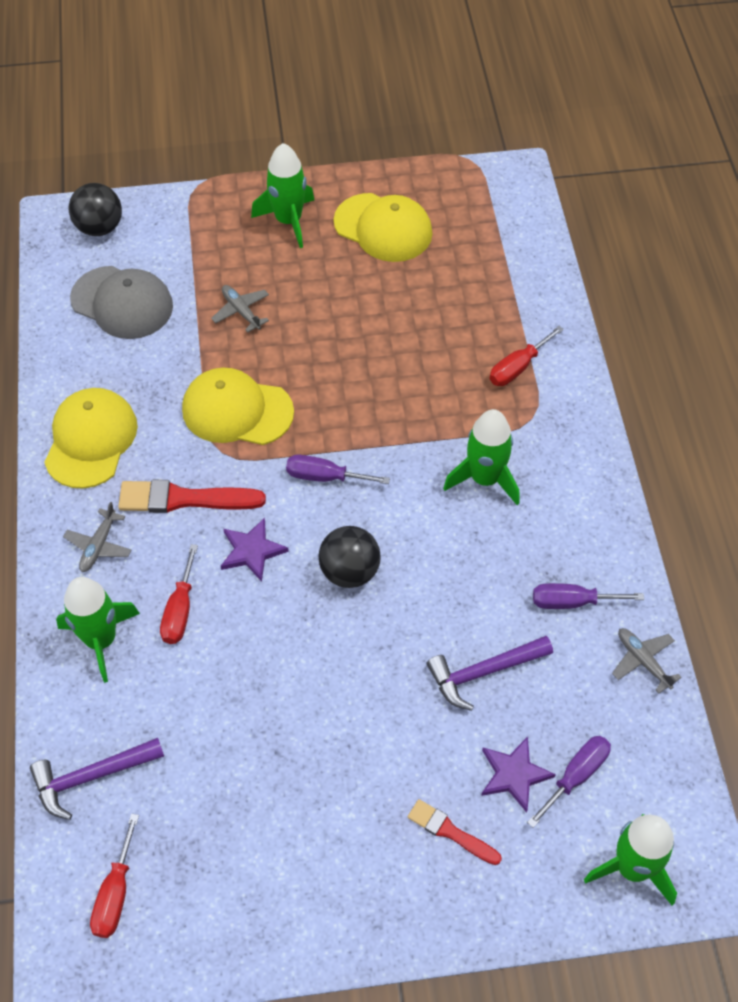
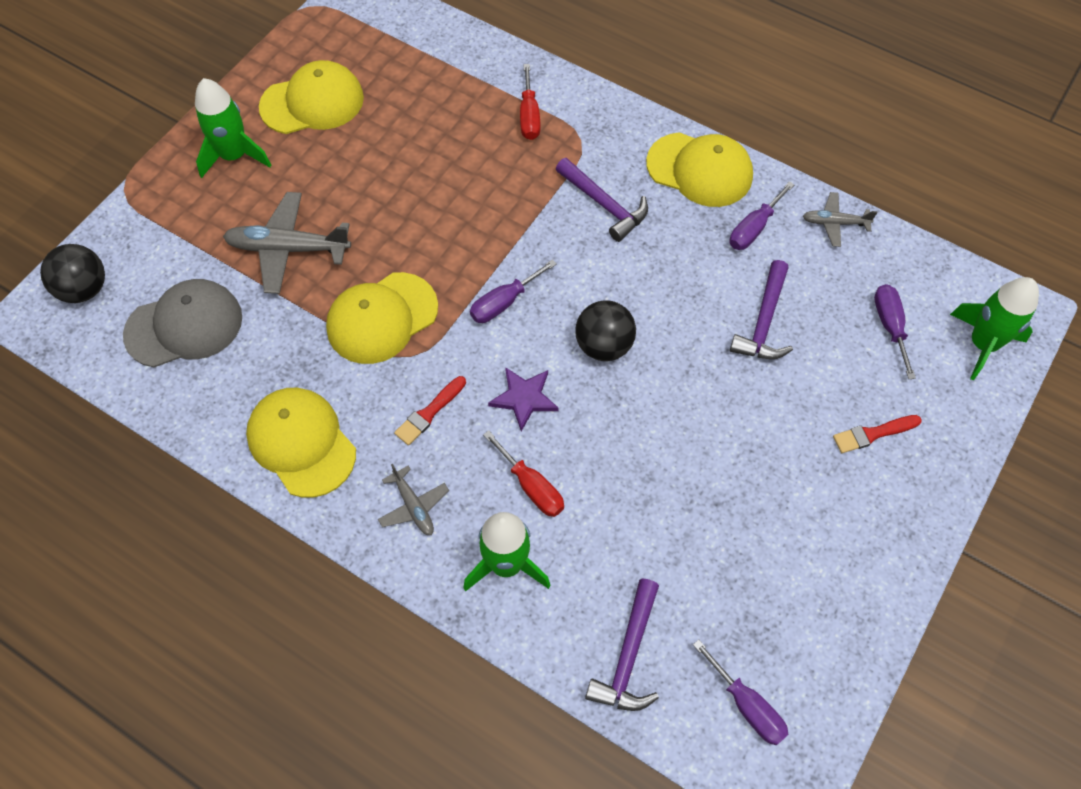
camera: 50 degrees left, 5 degrees up
(115, 893) = (747, 705): red screwdriver -> purple screwdriver
(184, 499) = (429, 413): red brush -> red brush, size x0.60
(241, 311) = (288, 249): grey plane -> grey plane, size x1.81
(484, 479) = (604, 205): green rocket -> purple hammer
(514, 774) = (859, 362): purple star -> none
(591, 521) = (700, 170): none -> yellow cap

